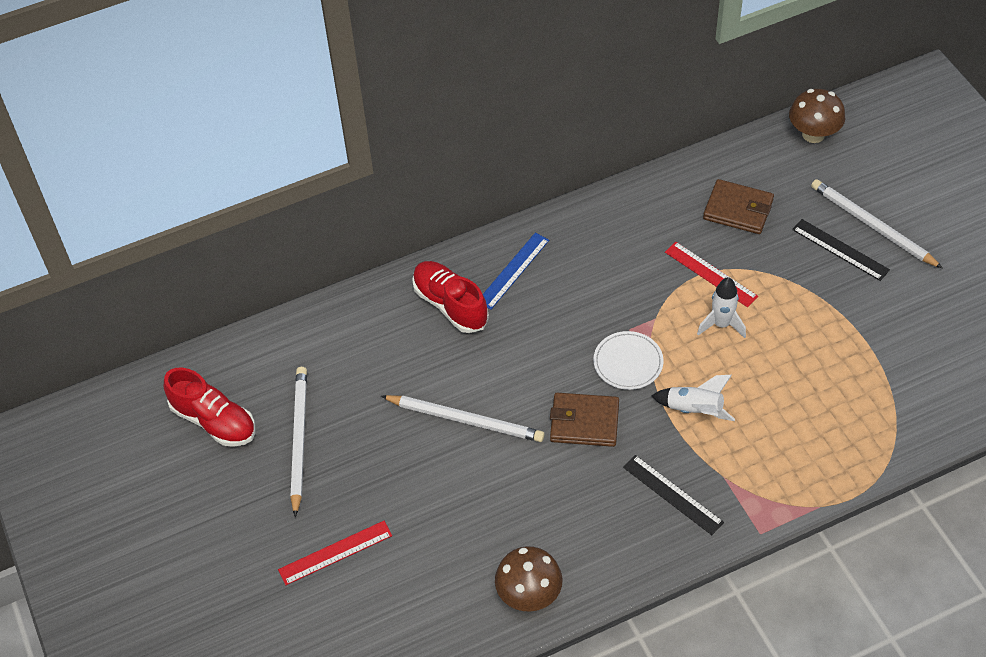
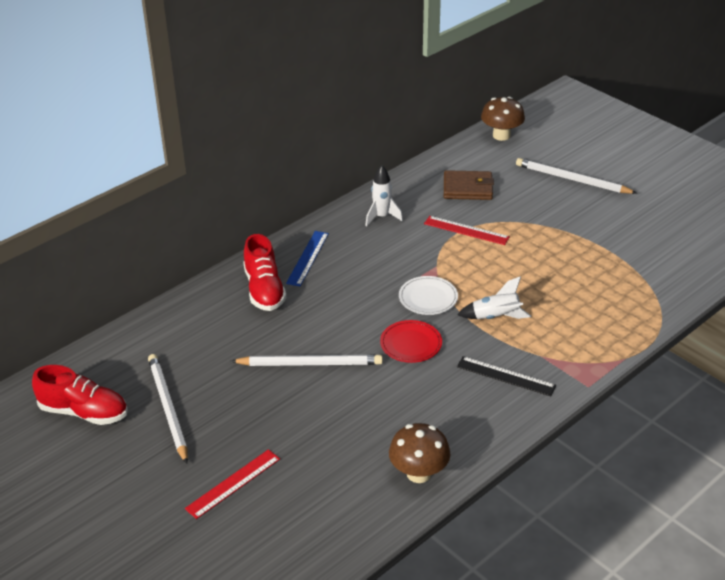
camera: 20 degrees left, 15 degrees down
(450, 305) = (264, 290): red shoe -> red shoe turned 135 degrees counterclockwise
(584, 422) = (411, 344): brown wallet -> red plate
(721, 324) = (490, 259): white rocket -> white rocket (381, 217)
(840, 249) = (556, 197): black ruler -> none

